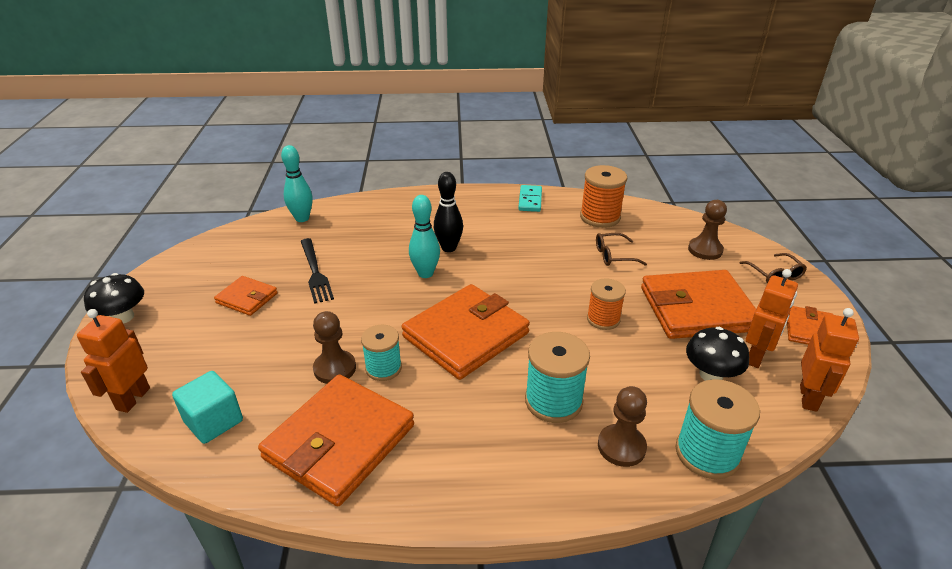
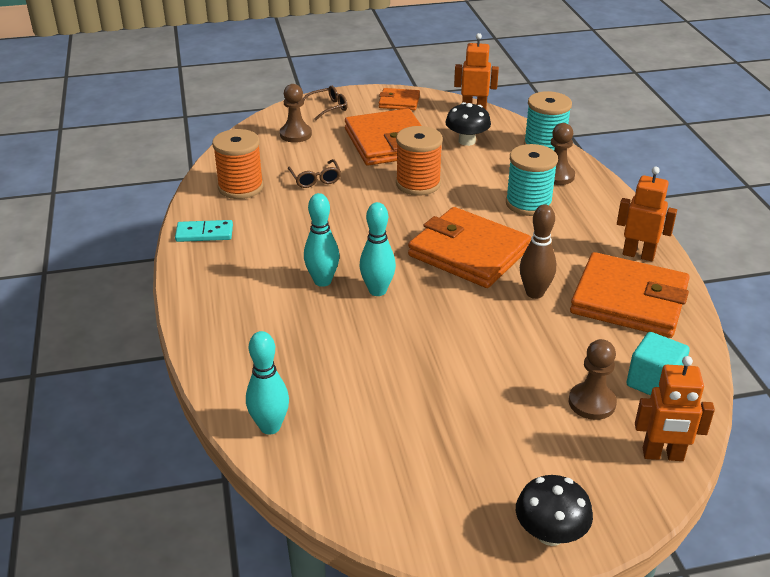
camera: 100 degrees left, 0 degrees up
(247, 298) = (469, 423): orange wallet -> none
(315, 272) = (399, 377): black fork -> none
(335, 368) = (549, 323): brown pawn -> brown pawn (592, 403)
(383, 368) = (534, 293): turquoise spool -> brown bowling pin
(449, 248) = (322, 281): black bowling pin -> turquoise bowling pin
(603, 319) = (418, 184): orange spool -> orange spool, size x1.51
(756, 357) = (439, 123): orange robot -> orange robot (638, 255)

